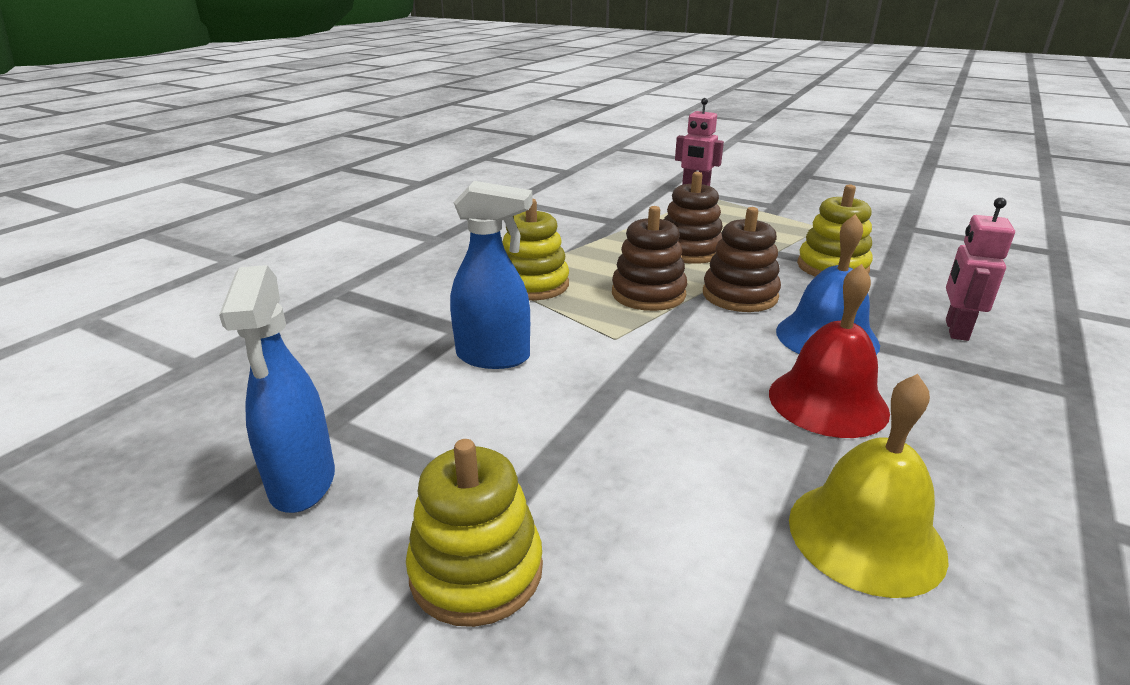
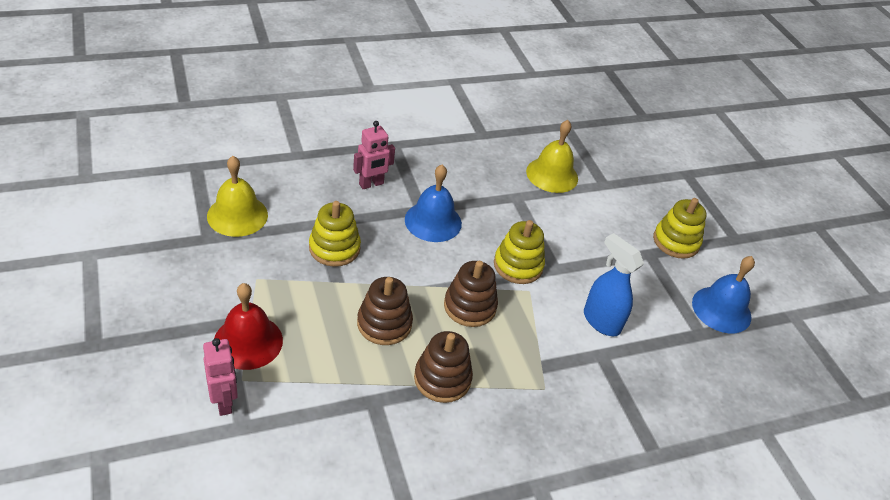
camera: 145 degrees left, 15 degrees up
(302, 483) = (721, 309): blue spray bottle -> blue bell
(533, 285) = (525, 365): yellow stacking toy -> yellow stacking toy (518, 265)
(739, 295) = (424, 269): brown stacking toy -> brown stacking toy (442, 379)
(827, 402) = (489, 204): red bell -> red bell (248, 341)
(937, 245) = (237, 215): none -> yellow bell

